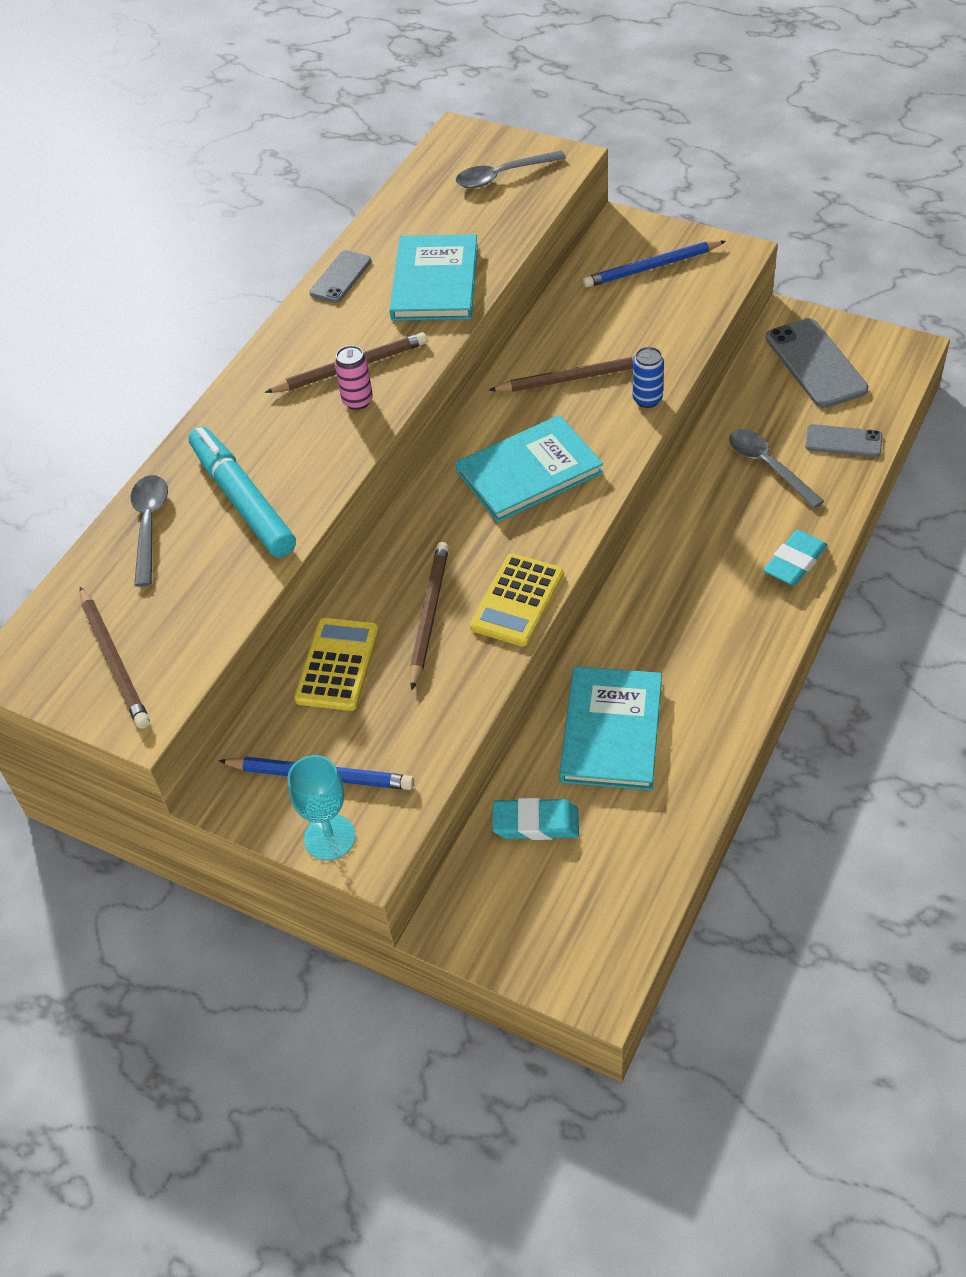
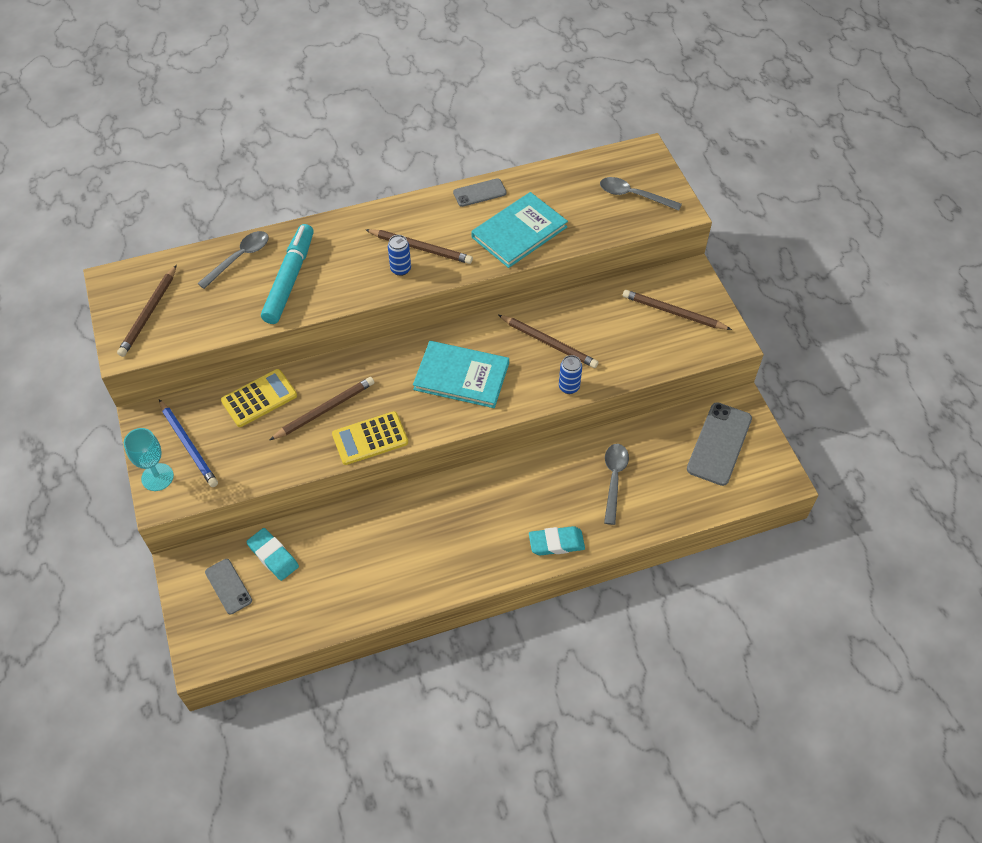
camera: 40 degrees right, 5 degrees up
(357, 401) = (400, 269): pink can -> blue can
(611, 731) = (359, 545): turquoise book -> none
(652, 267) = (673, 312): blue pencil -> brown pencil
(843, 441) = (672, 501): grey phone -> grey phone (228, 586)

